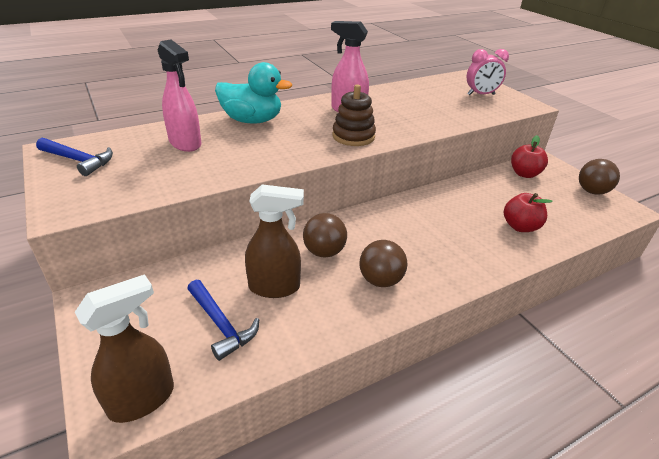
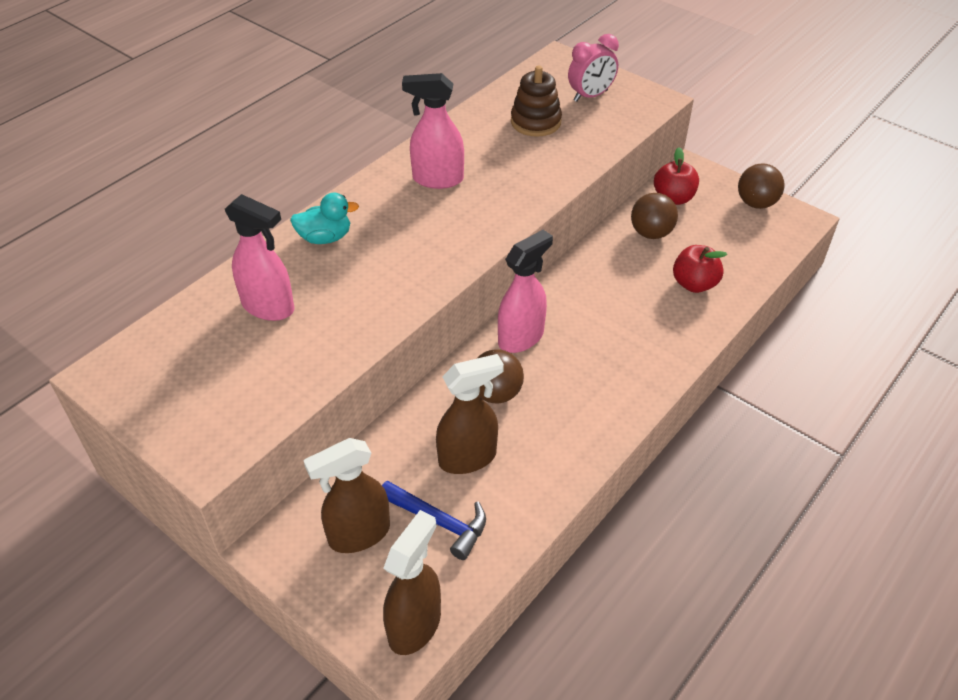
camera: 20 degrees left, 10 degrees up
(79, 161) = (155, 380): blue hammer -> none
(155, 312) = (358, 534): none -> brown spray bottle
(252, 120) = (325, 238): turquoise duck -> turquoise duck, size x0.63
(353, 136) = (470, 227): brown stacking toy -> brown stacking toy (535, 122)
(364, 223) = (521, 337): none -> pink spray bottle
(380, 280) = (575, 409): brown ball -> brown ball (651, 233)

